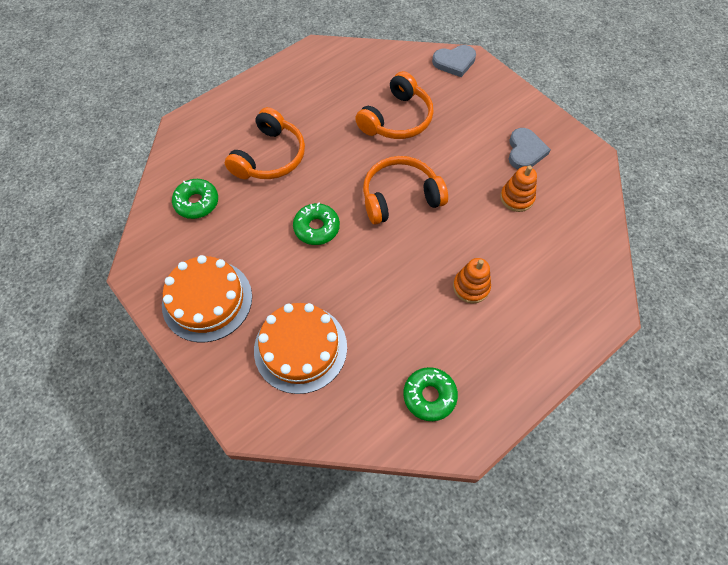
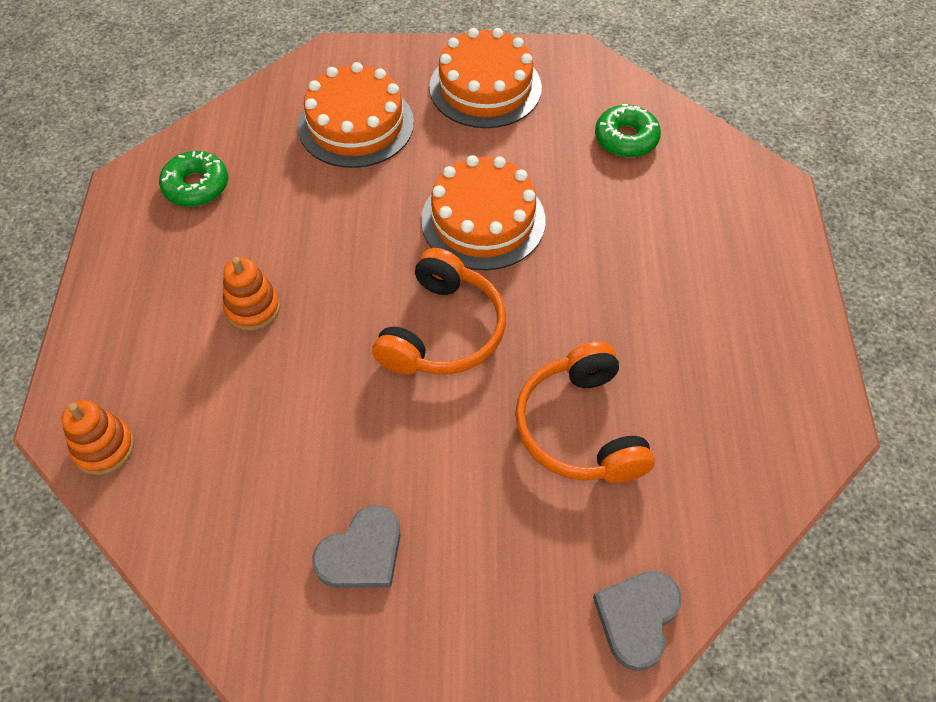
camera: 130 degrees right, 5 degrees down
(270, 157) = (639, 240): orange headphones -> none
(316, 228) = (483, 220): green donut -> orange cake
(516, 198) = (304, 465): orange stacking toy -> orange stacking toy (104, 448)
(525, 151) = (362, 553): grey heart -> grey heart turned 90 degrees counterclockwise

